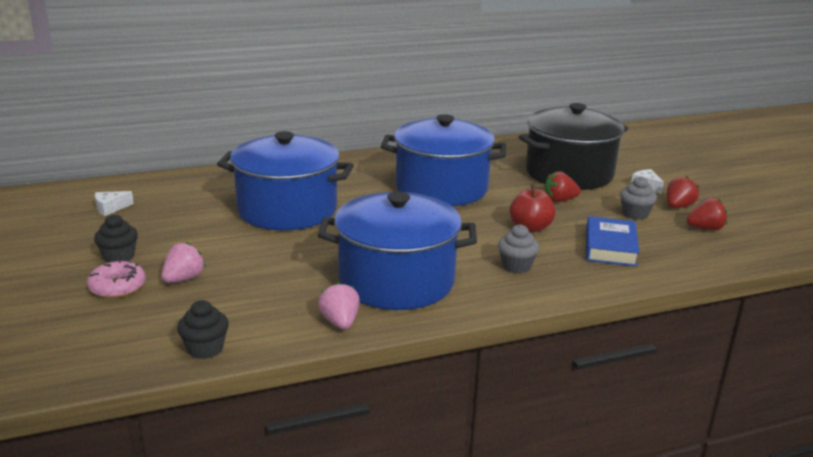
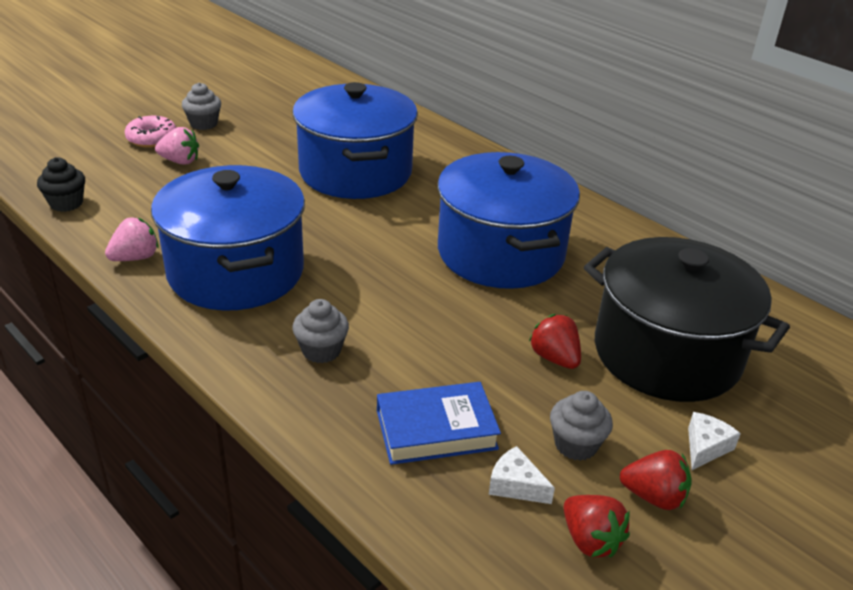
camera: 65 degrees right, 10 degrees up
(110, 208) = (290, 94): white cheese -> white cheese (515, 485)
(119, 257) = (203, 124): black cupcake -> grey cupcake
(530, 228) = (442, 345): red apple -> none

